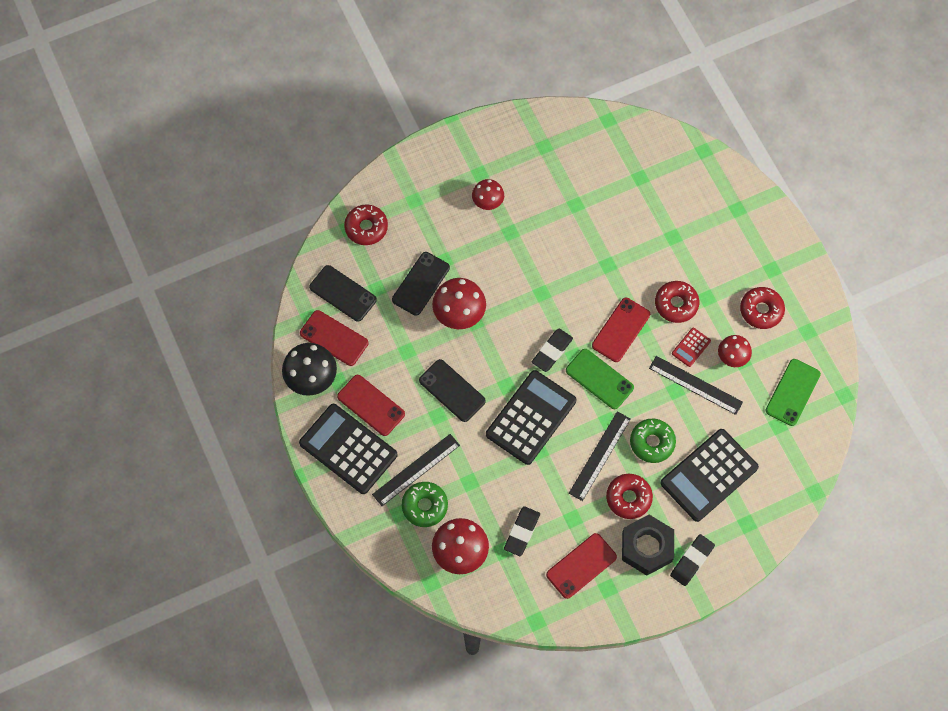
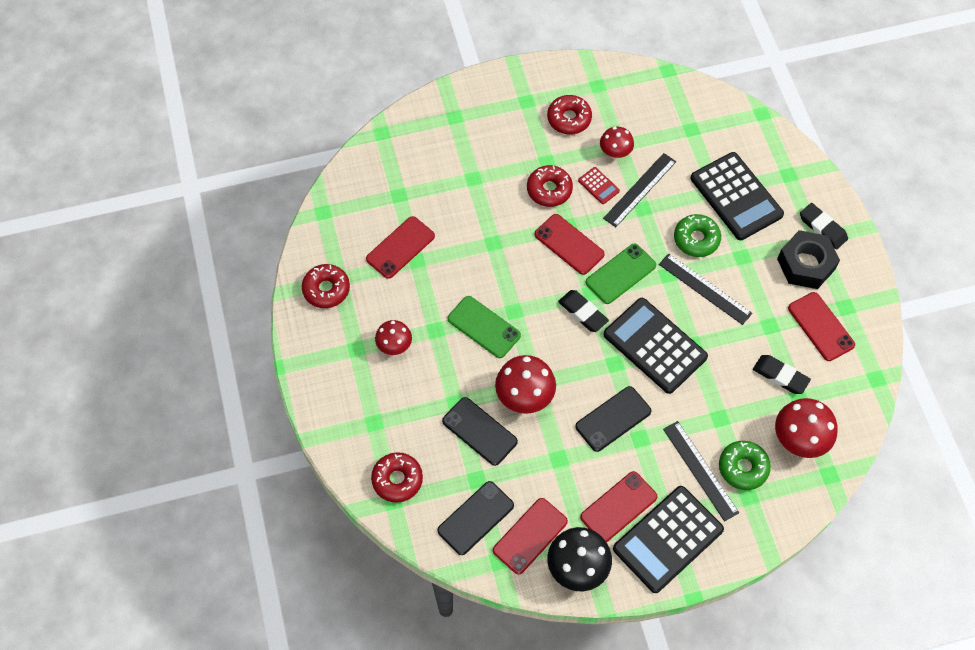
camera: 80 degrees left, 5 degrees down
(586, 189) = (400, 247): none -> red phone
(628, 498) = (753, 271): red donut -> red donut (326, 289)
(792, 392) = (659, 110): green phone -> green phone (484, 327)

